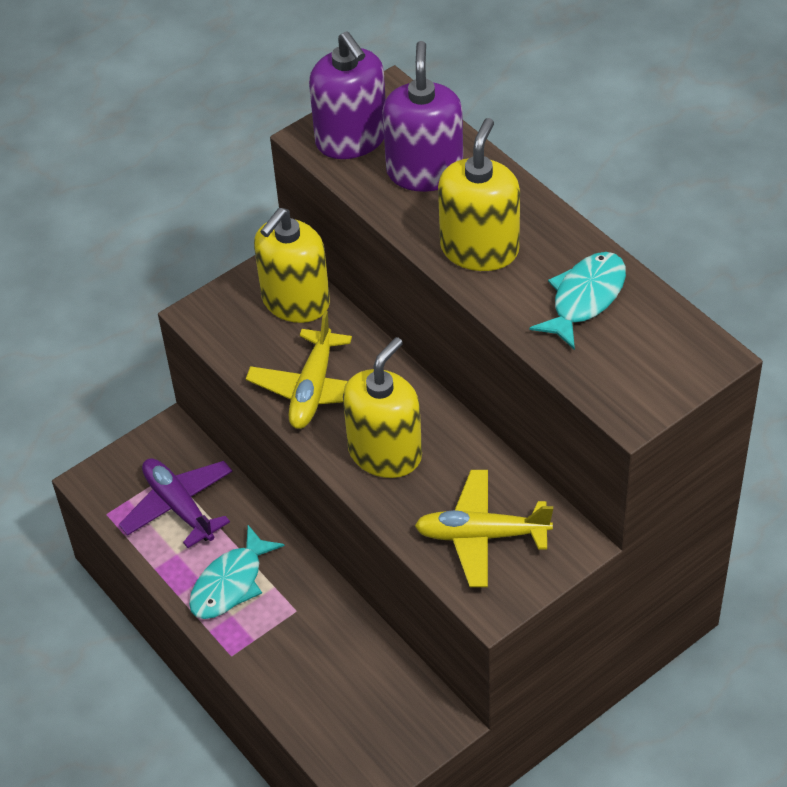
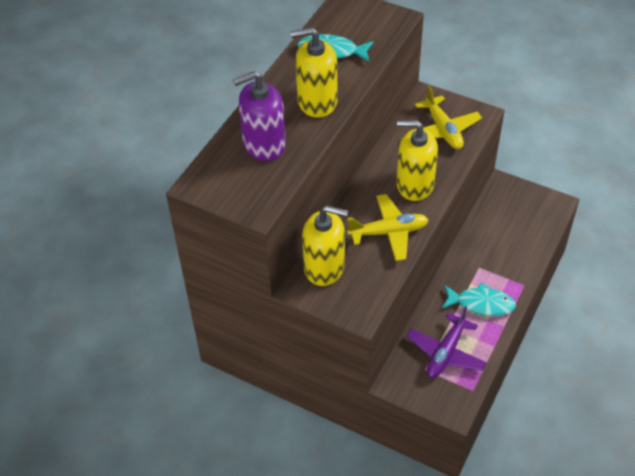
camera: 115 degrees left, 0 degrees up
(351, 139) = (250, 189): purple soap dispenser -> none

